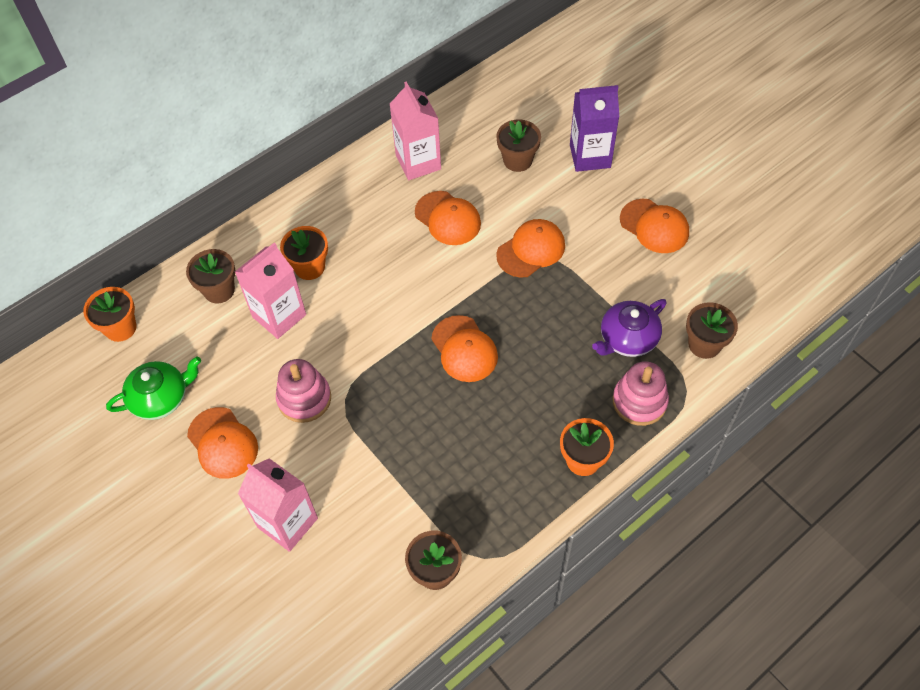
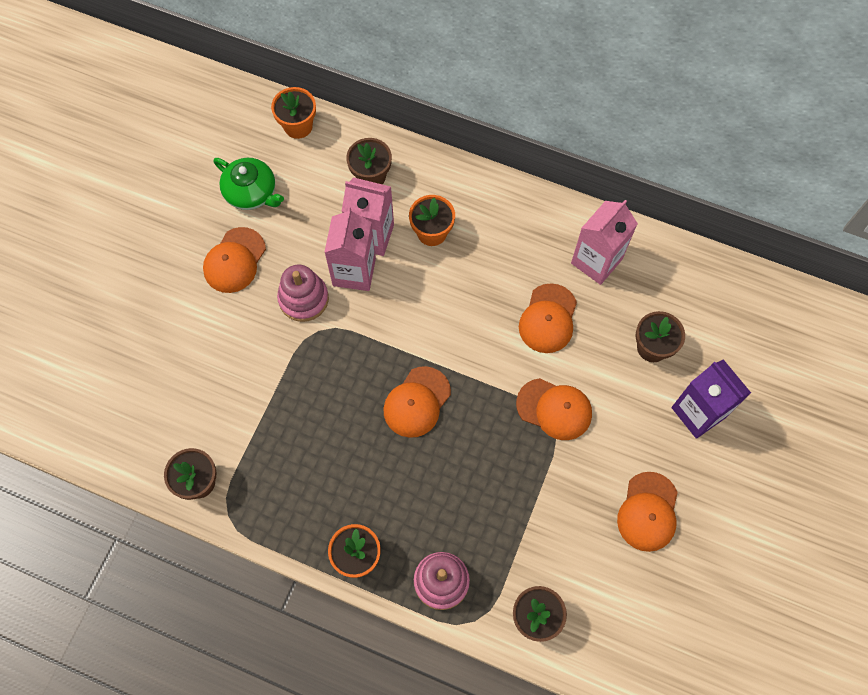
camera: 60 degrees right, 10 degrees up
(287, 523) = (190, 347): pink carton -> pink carton (354, 271)
(627, 339) = (503, 541): purple teapot -> none

